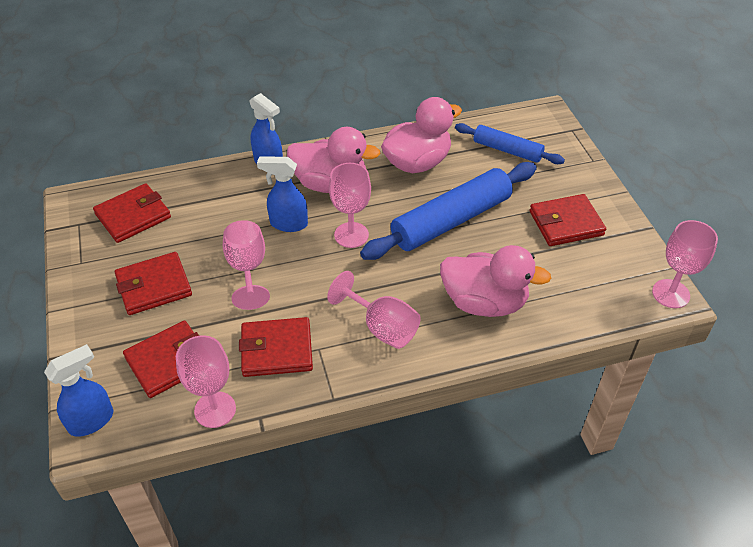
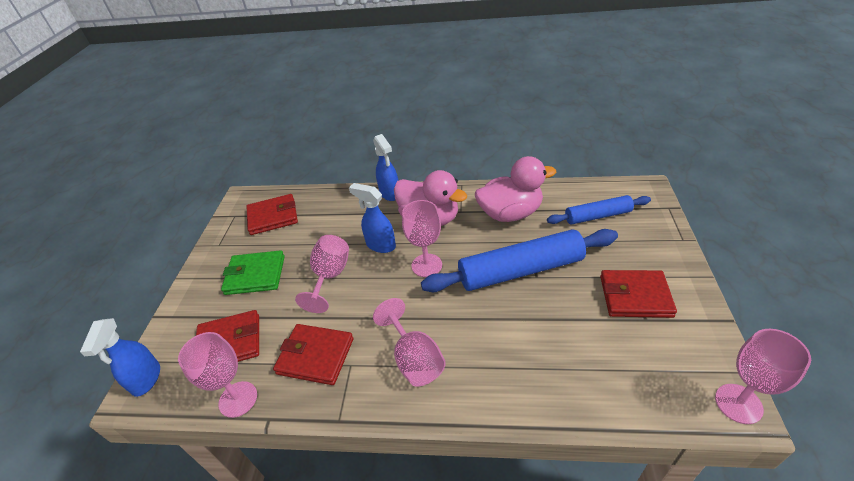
camera: 25 degrees right, 5 degrees down
(92, 421) = (146, 379): blue spray bottle -> blue spray bottle turned 105 degrees clockwise
(154, 286) = (255, 275): red wallet -> green wallet
(484, 302) = (522, 359): pink duck -> none
(507, 150) = (597, 216): blue rolling pin -> blue rolling pin turned 60 degrees counterclockwise

